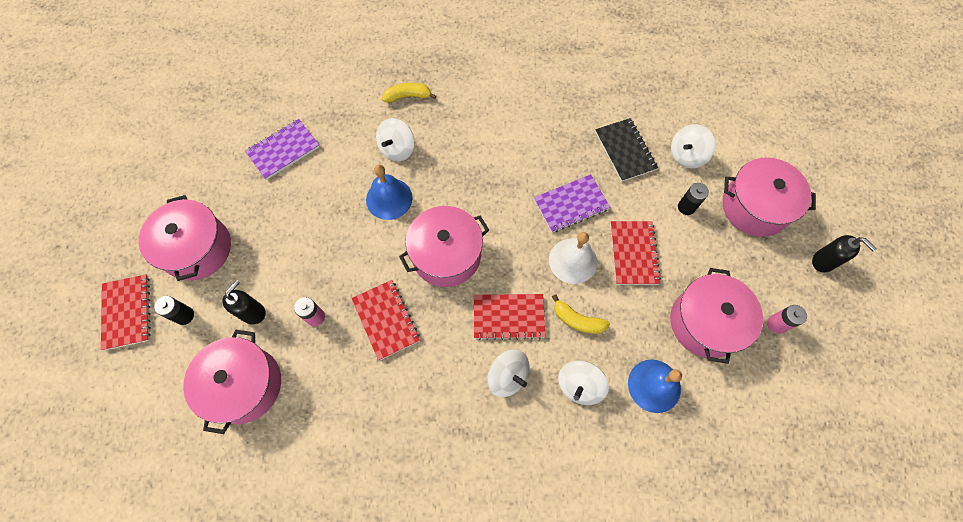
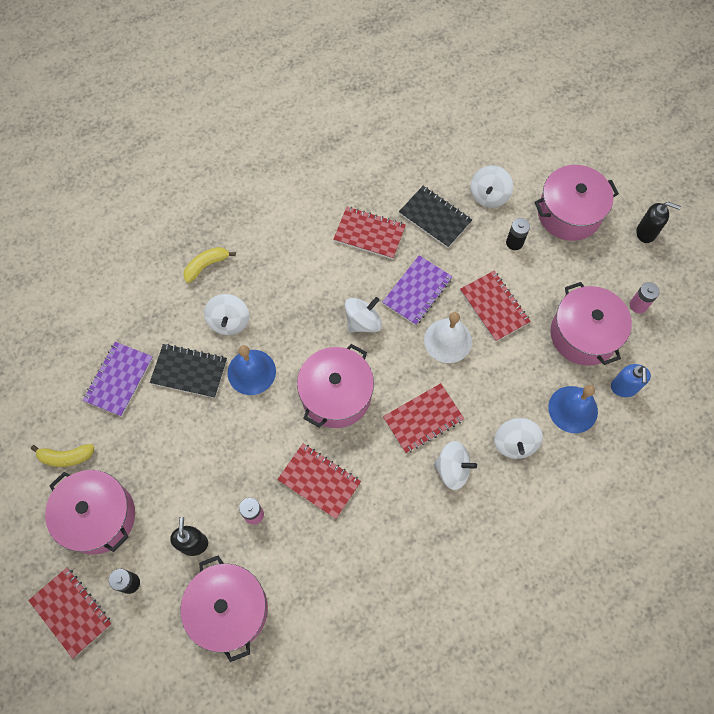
camera: 30 degrees left, 0 degrees up
(340, 172) = (189, 372): none -> black notebook
(507, 206) = (363, 322): none -> white spinning top
(558, 136) = (369, 234): none -> red notebook
(577, 320) = (481, 390): yellow banana -> yellow banana (66, 457)
(717, 393) = (624, 387): none -> blue soap dispenser

